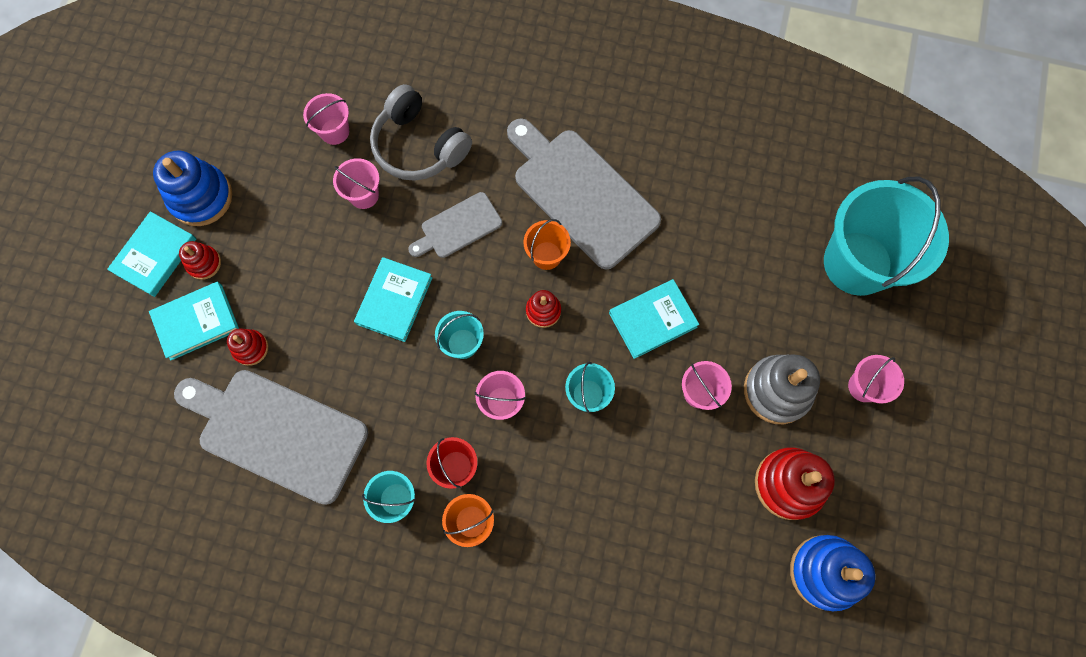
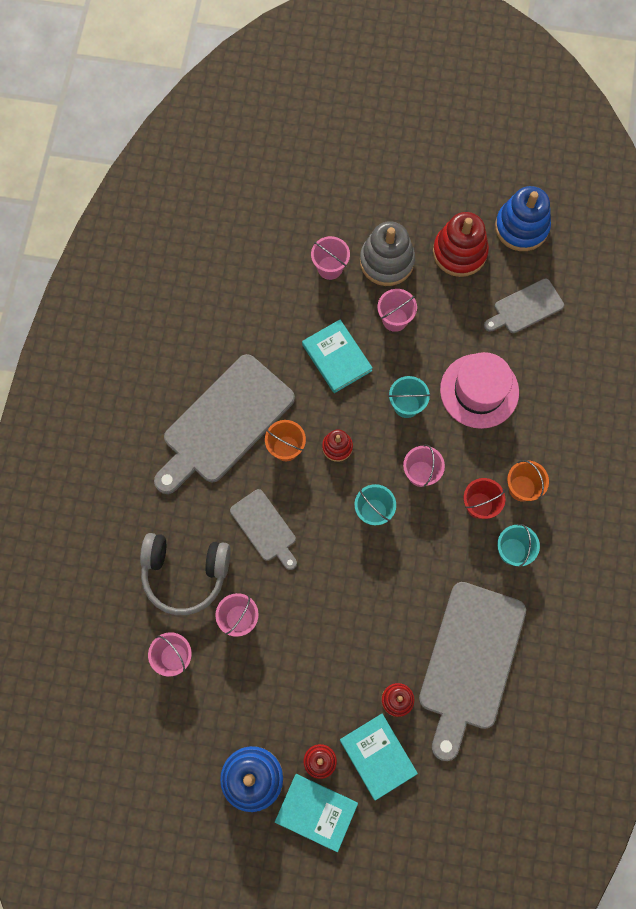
camera: 95 degrees left, 0 degrees up
(394, 300) = (340, 576): turquoise book -> none
(419, 146) = (185, 573): grey headphones -> grey headphones turned 60 degrees clockwise
(600, 485) = (479, 391): none -> pink hat
(709, 561) = (525, 307): none -> grey cutting board
(857, 263) = (272, 202): turquoise bucket -> none
(864, 386) = (376, 199): pink bucket -> pink bucket (330, 268)

